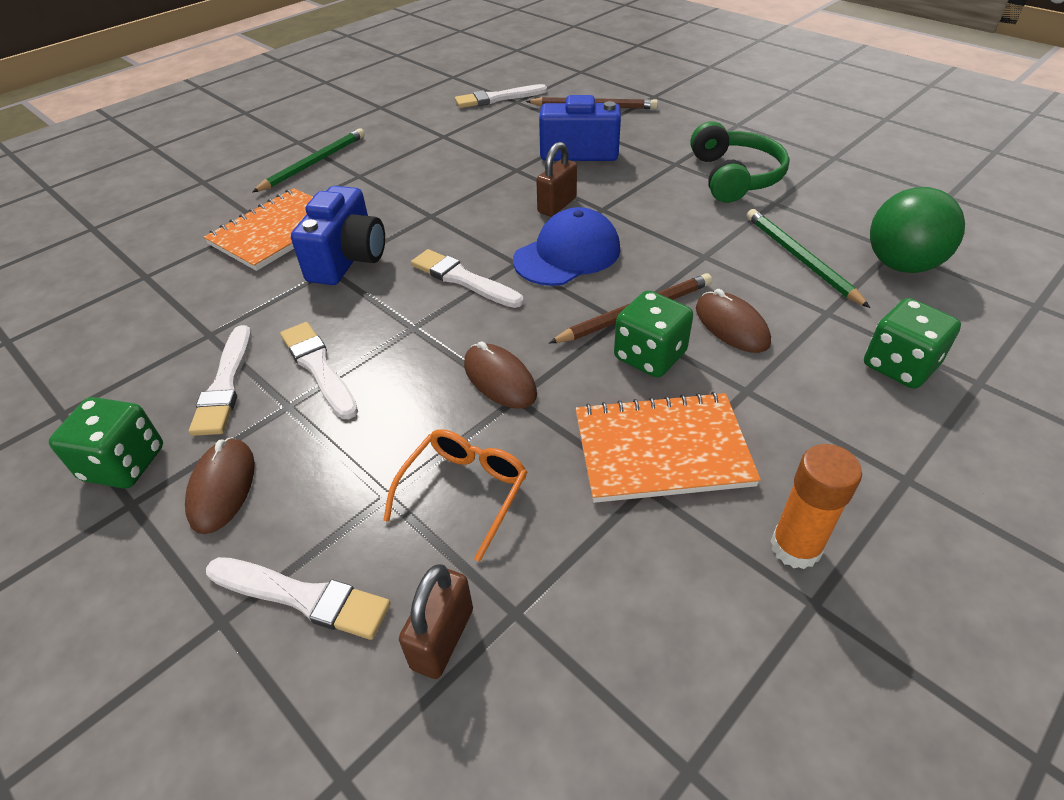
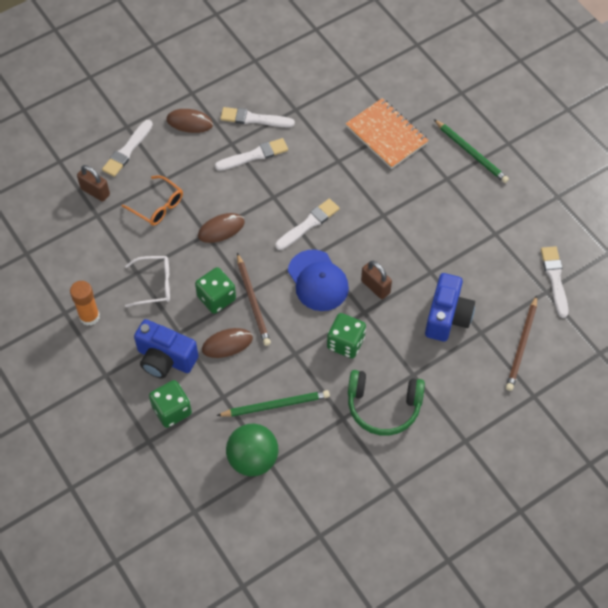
camera: 100 degrees right, 15 degrees up
(124, 464) = (215, 87): green dice -> green dice (345, 343)
(348, 259) = (345, 169): blue camera -> blue camera (165, 359)
(662, 450) = (154, 285): orange notebook -> white glasses

